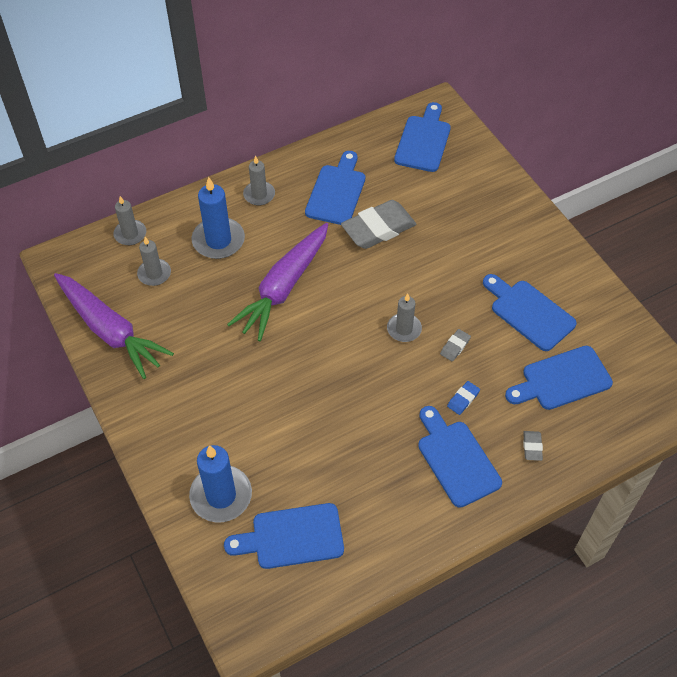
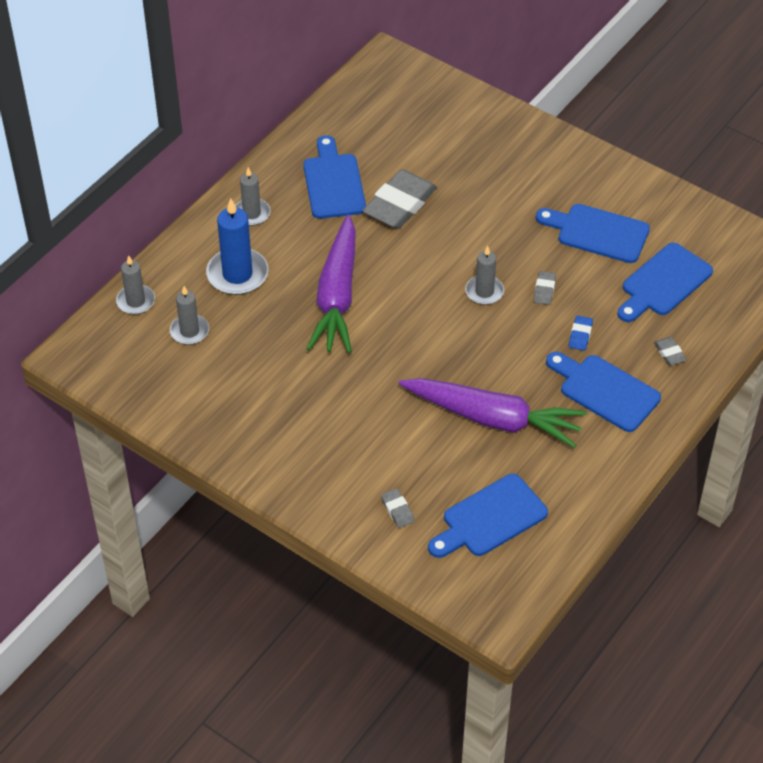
camera: 25 degrees left, 5 degrees down
(110, 330) = (179, 403): purple carrot -> purple carrot (493, 418)
(221, 495) = (397, 510): blue candle -> grey eraser
(423, 141) = (393, 100): blue cutting board -> none

